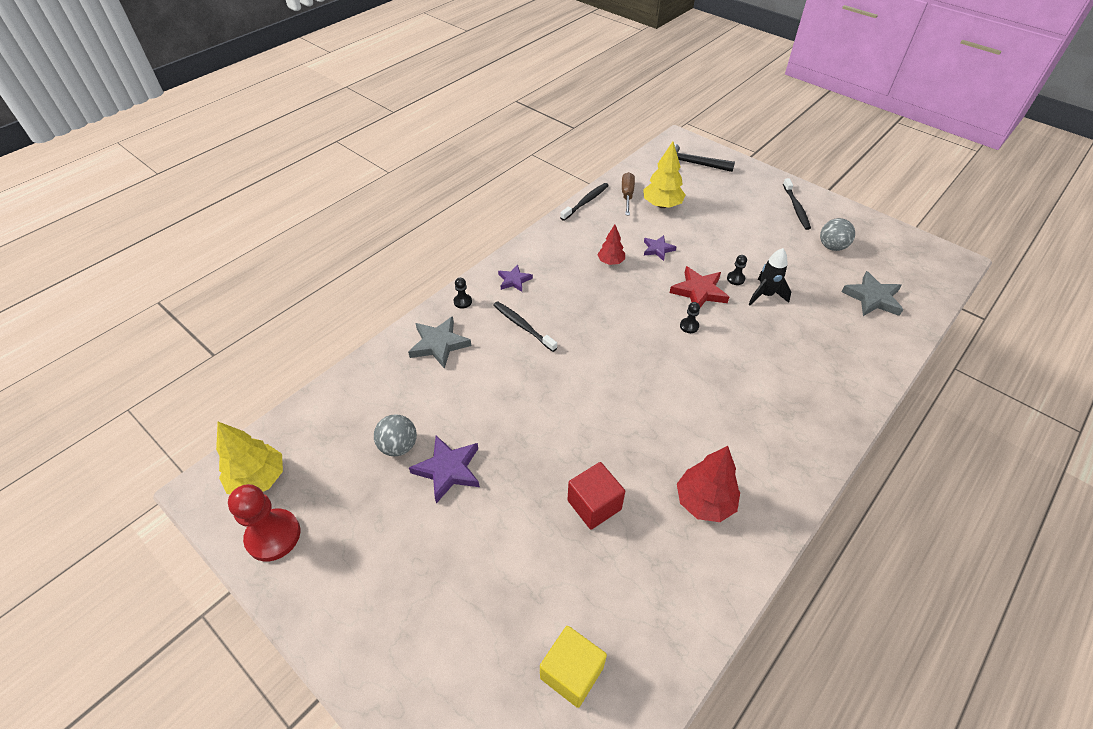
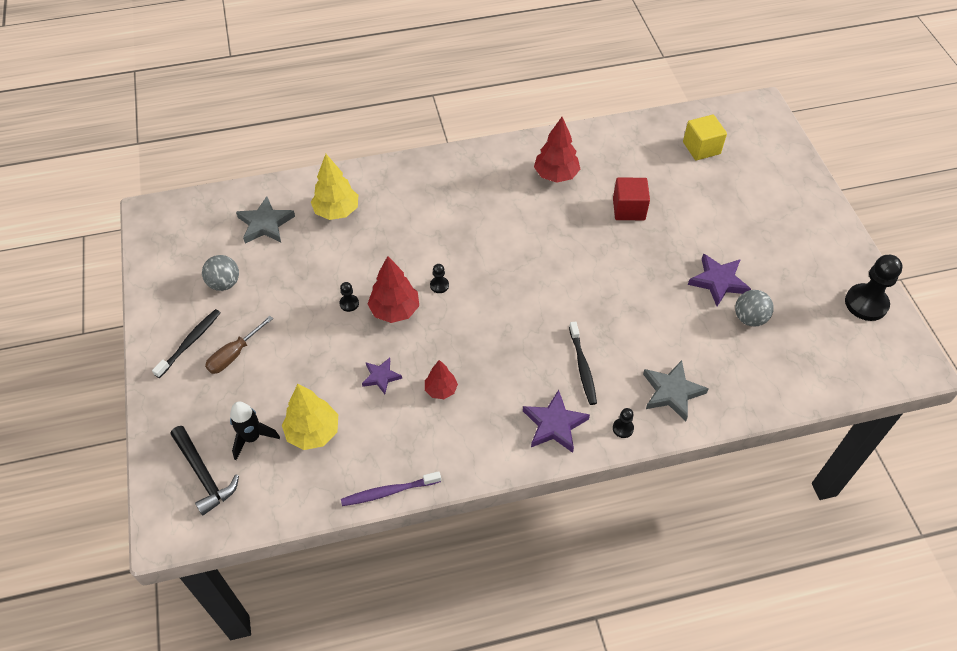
camera: 145 degrees left, 5 degrees up
(258, 479) = (872, 351): yellow tree -> yellow tree (336, 211)
(273, 536) = (866, 303): red pawn -> black pawn
(514, 280) = (554, 424): purple star -> purple star, size x1.61
(585, 202) = (389, 492): black toothbrush -> purple toothbrush
(627, 195) = (333, 472): brown screwdriver -> brown screwdriver (234, 355)
(699, 291) = (395, 310): red star -> red tree
(765, 295) = (344, 275): black rocket -> black rocket (252, 438)

